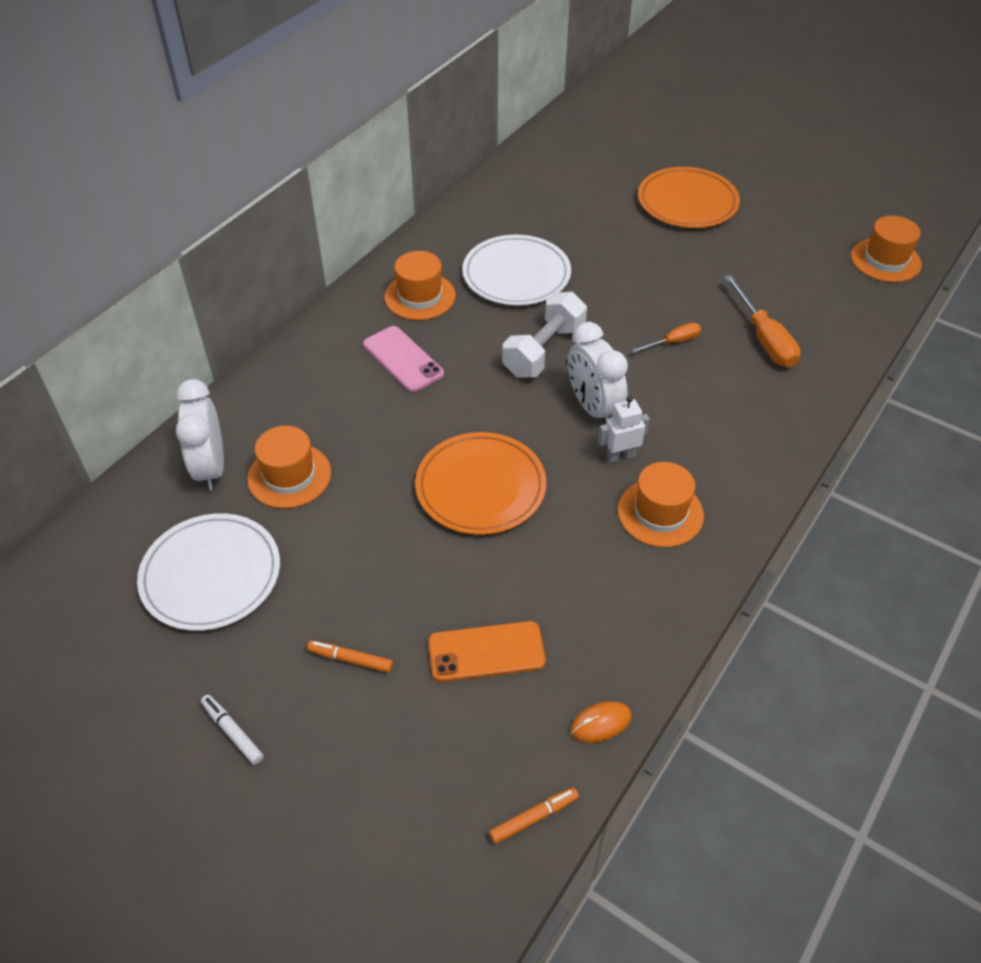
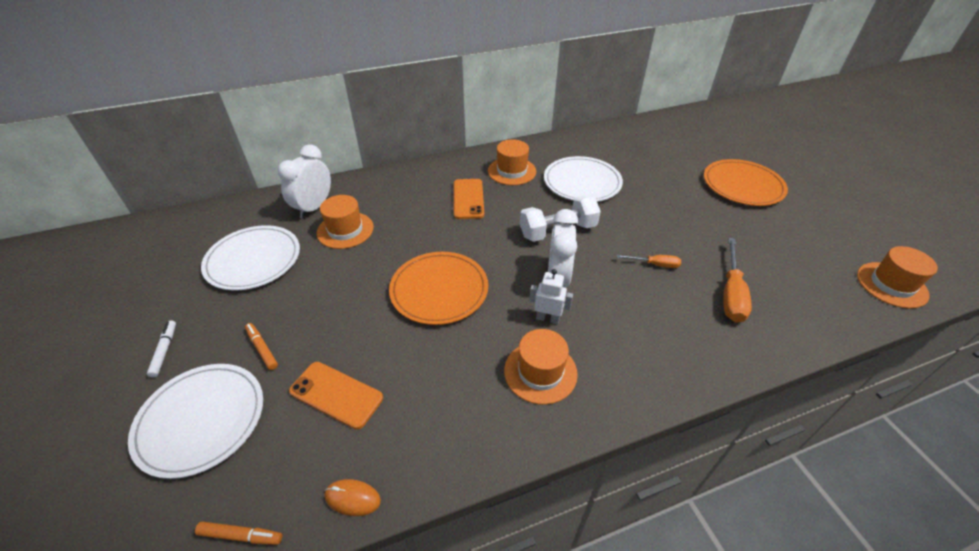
camera: 35 degrees right, 5 degrees down
(370, 763) = (201, 420): none -> white plate
(403, 359) = (468, 199): pink phone -> orange phone

